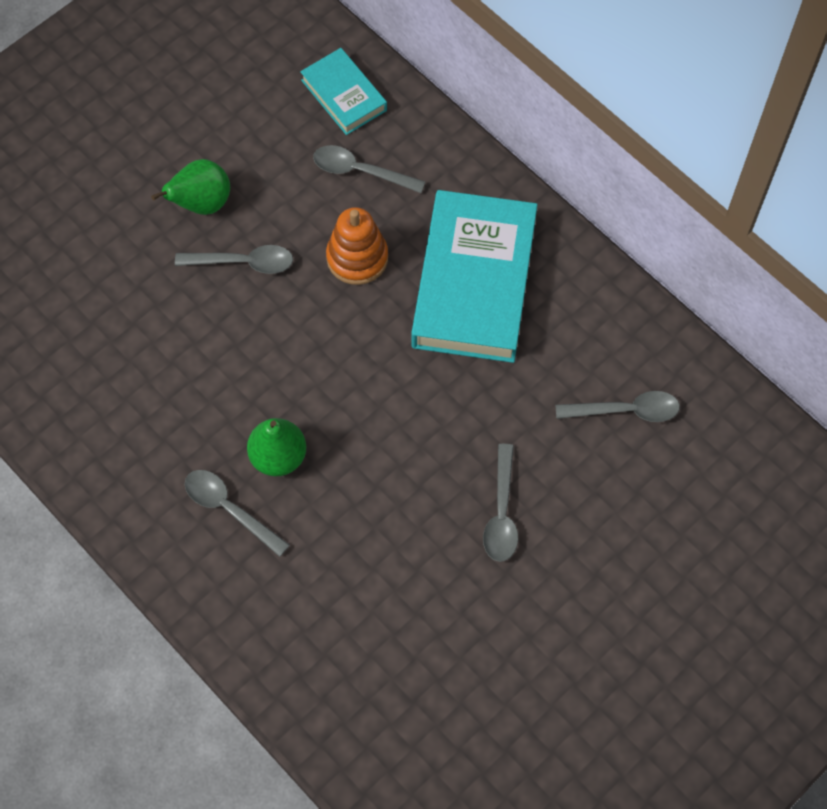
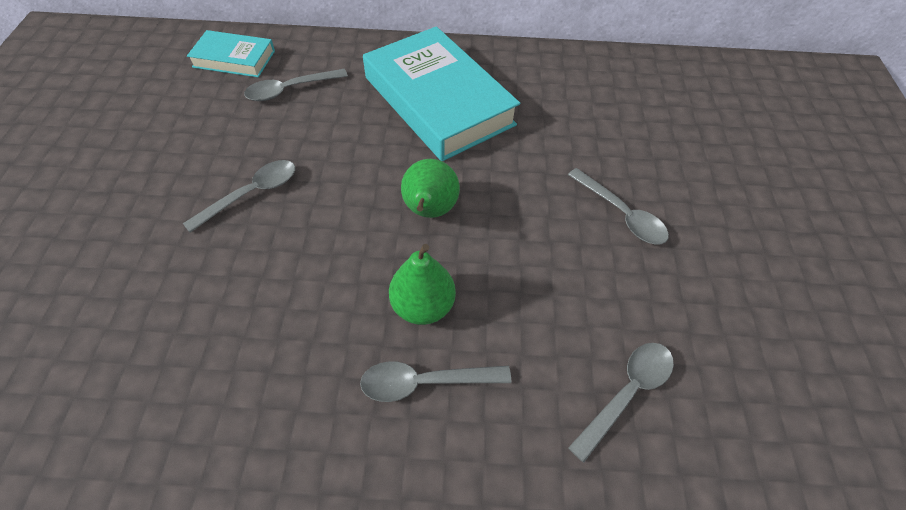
camera: 45 degrees left, 10 degrees down
(201, 204) = (176, 179): green pear -> green pear (429, 211)
(357, 258) = (341, 136): orange stacking toy -> none
(625, 410) = (611, 105): grey spoon -> grey spoon (626, 393)

